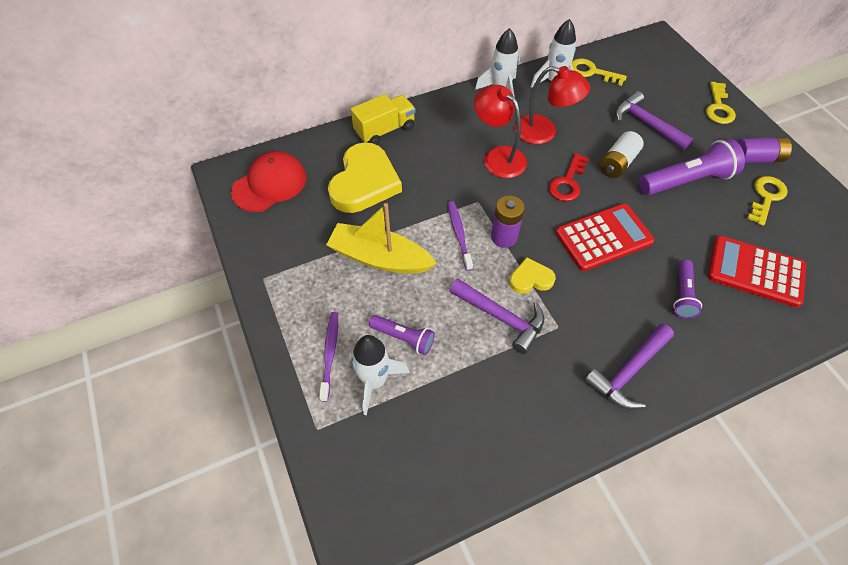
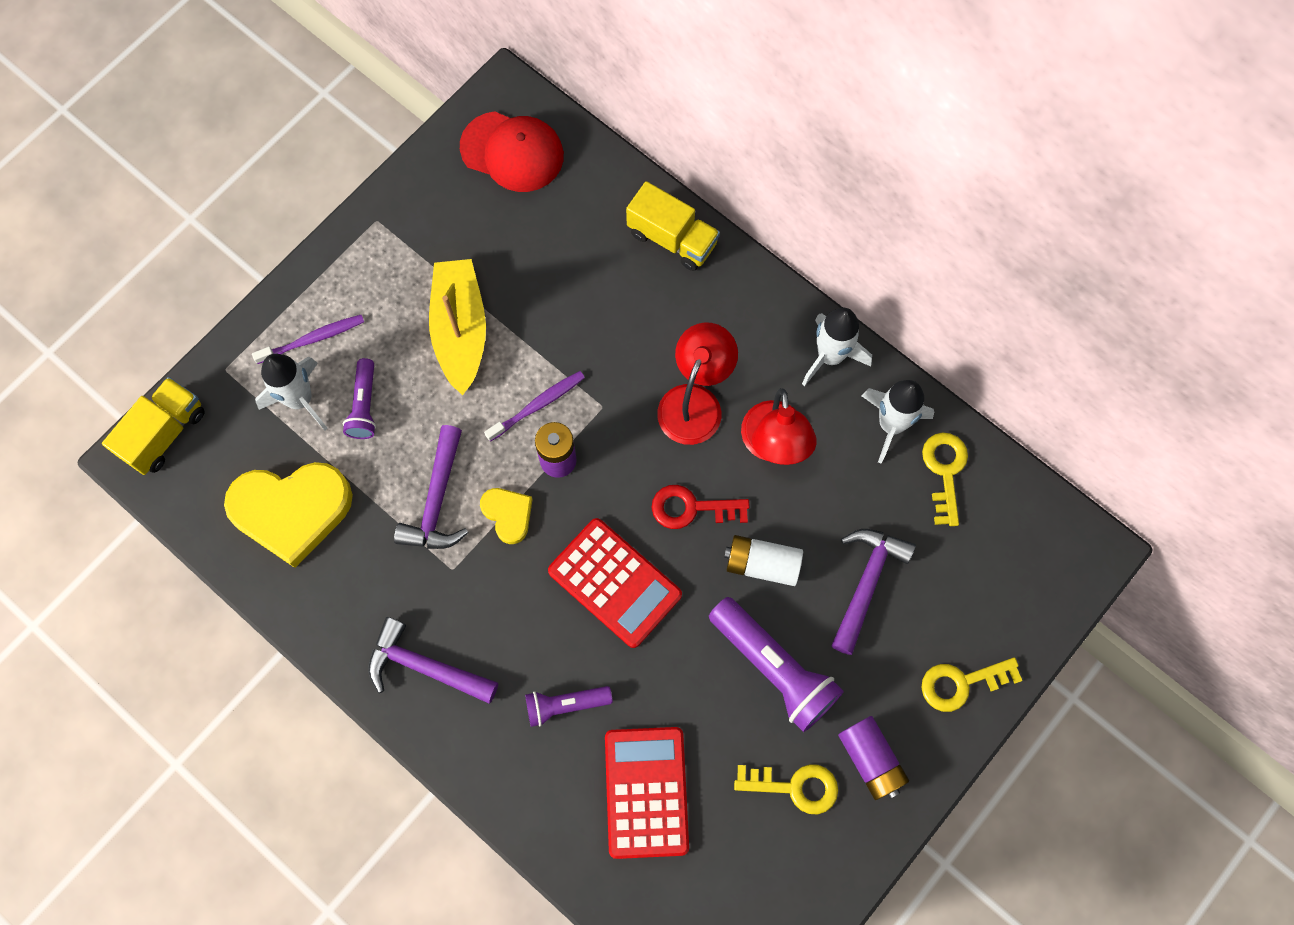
camera: 65 degrees right, 15 degrees up
(346, 501) = (164, 433): none -> yellow truck
(364, 182) = (568, 257): yellow heart -> yellow heart (291, 511)

